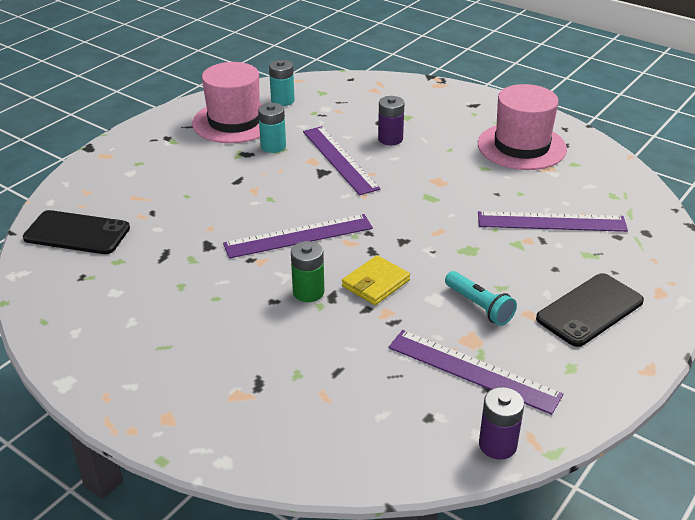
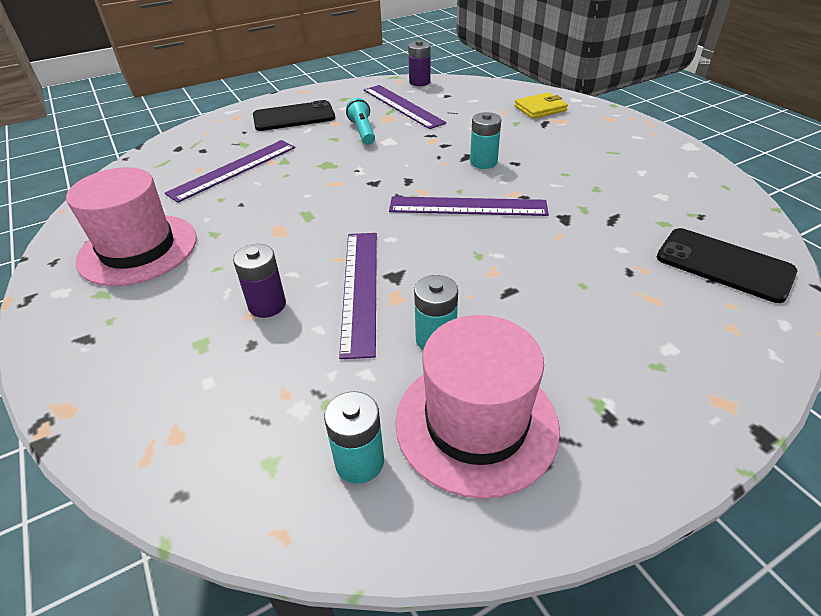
camera: 155 degrees left, 5 degrees up
(308, 292) = (483, 162): green battery -> turquoise battery
(375, 283) = (424, 157): yellow wallet -> yellow wallet (540, 108)
(551, 222) = (233, 169): purple ruler -> purple ruler turned 75 degrees counterclockwise

